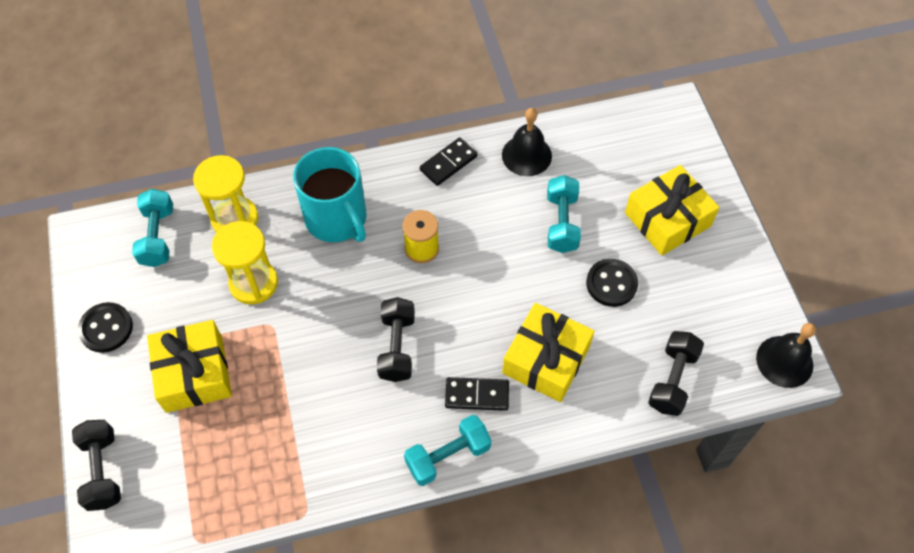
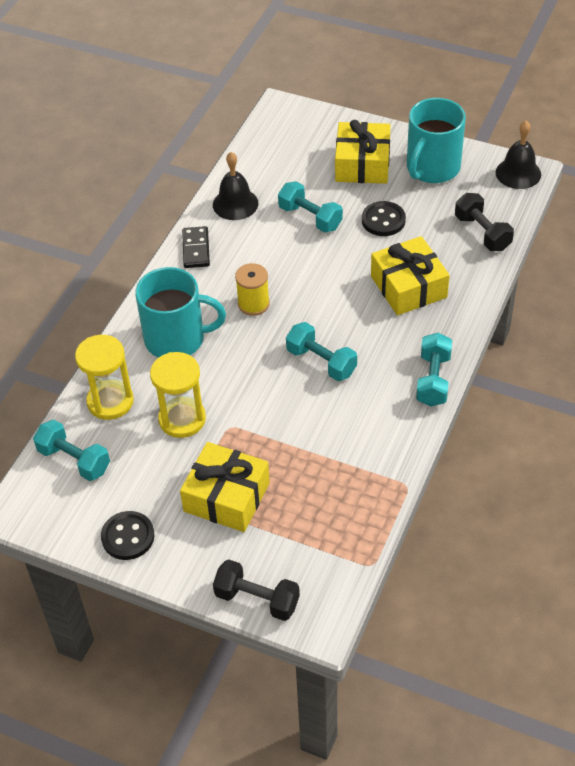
camera: 50 degrees left, 10 degrees down
(397, 347) = (321, 362): black dumbbell -> turquoise dumbbell
(477, 395) = (401, 338): black domino -> none
(718, 280) = (432, 168): none -> turquoise mug

